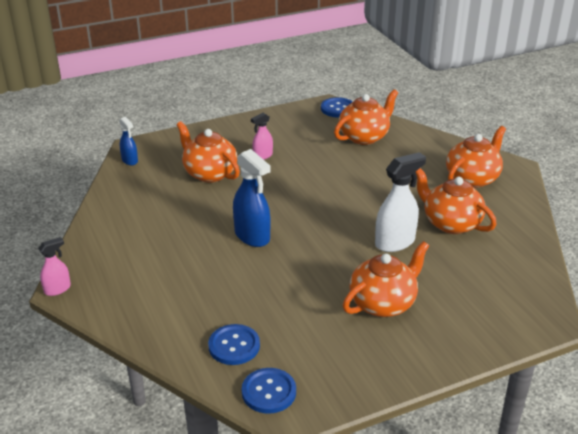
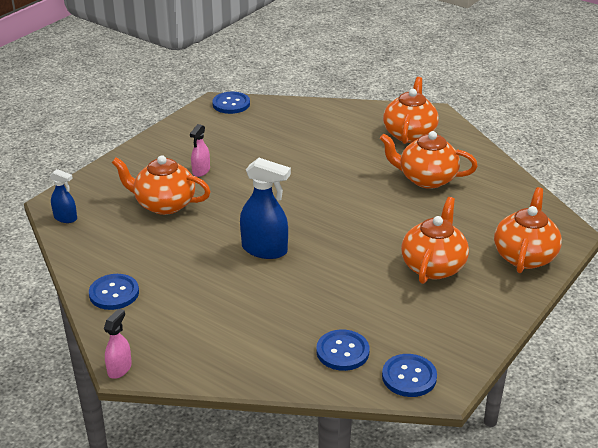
camera: 30 degrees left, 0 degrees up
(108, 229) = (114, 293): none -> blue button
(364, 137) = (281, 124): orange teapot -> orange teapot (524, 256)
(395, 242) = (396, 211): white spray bottle -> none

